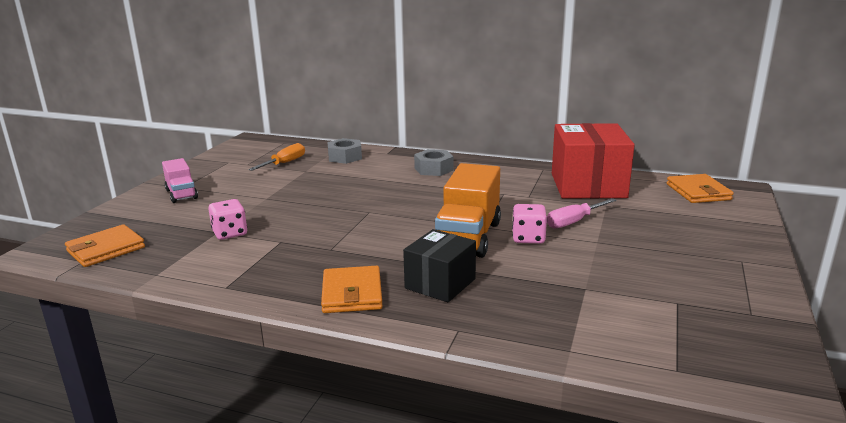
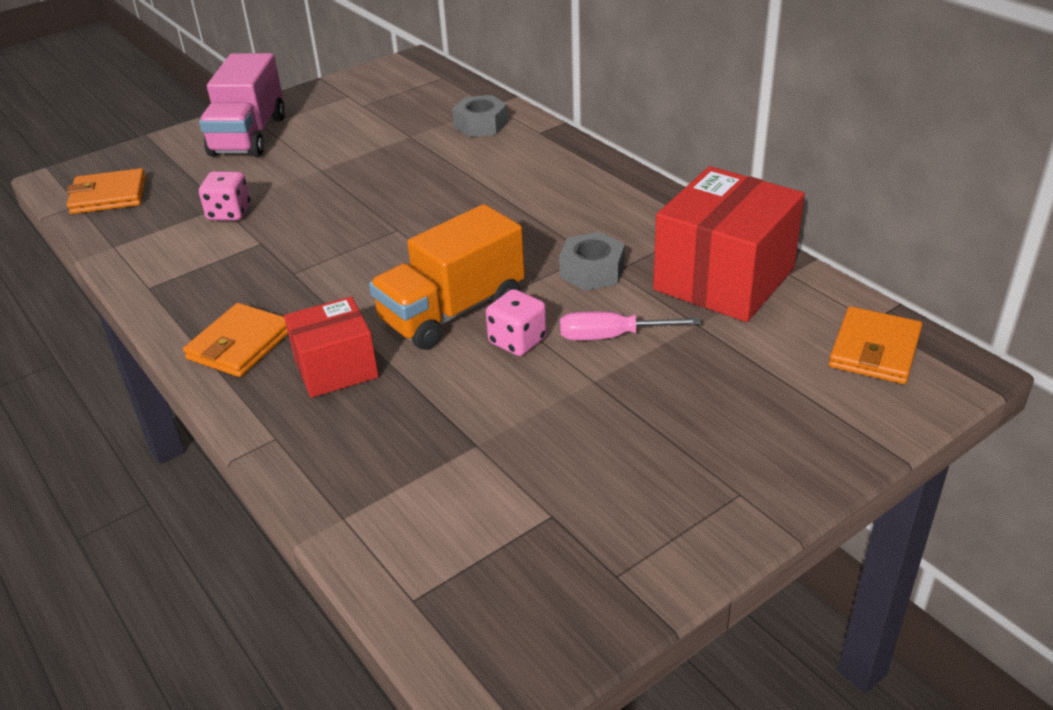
camera: 35 degrees right, 15 degrees up
(181, 194) = (249, 136): pink truck -> pink truck, size x1.72
(284, 163) = (401, 116): orange screwdriver -> none
(433, 169) = (559, 180): grey nut -> grey nut (592, 271)
(440, 283) = (336, 368): black box -> red box

